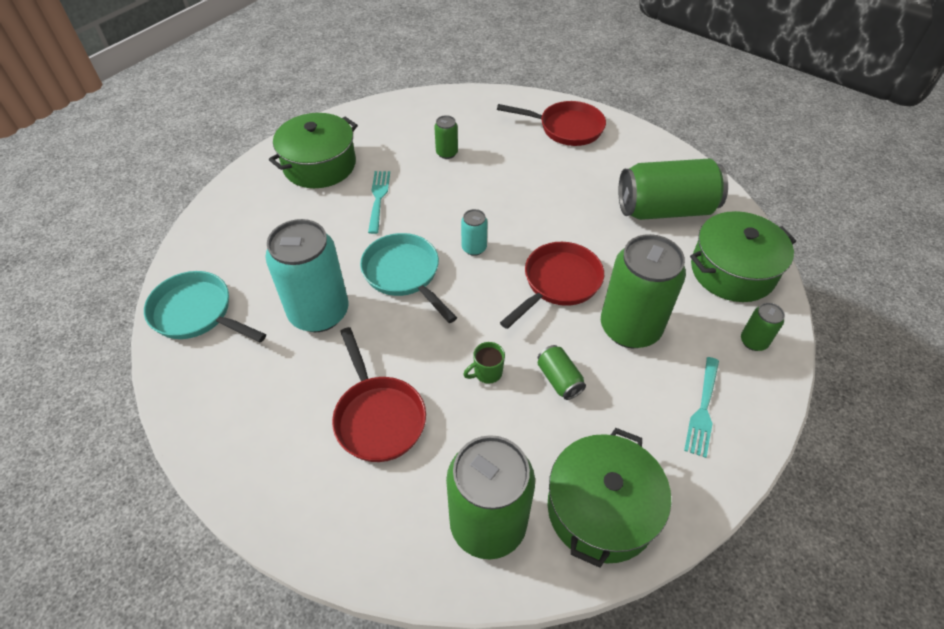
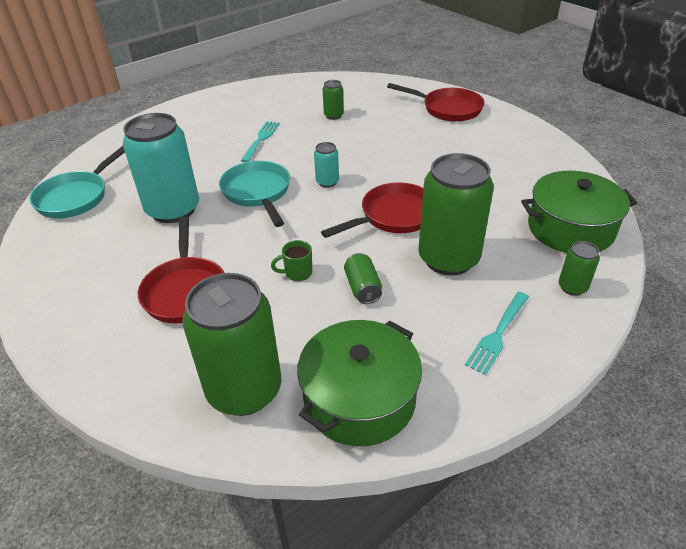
camera: 15 degrees right, 10 degrees down
(196, 313) = (76, 197): turquoise pan -> turquoise pan turned 105 degrees counterclockwise
(319, 165) = (223, 113): green pot -> none
(665, 209) = (519, 175): green can -> none

